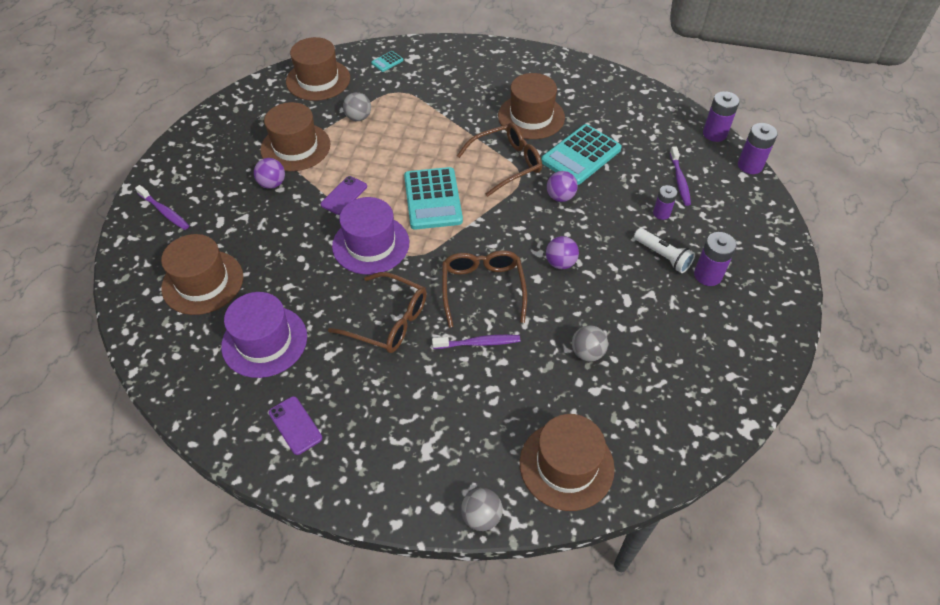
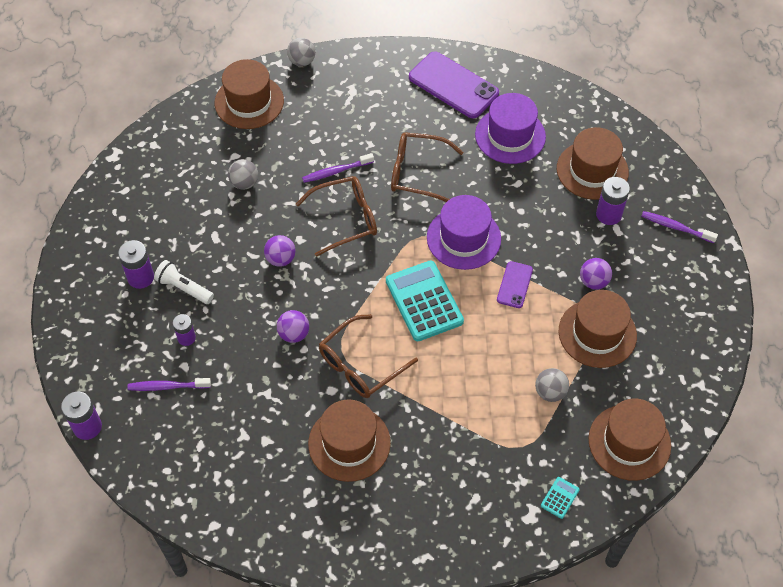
camera: 165 degrees right, 5 degrees up
(295, 425) = (453, 85): purple phone -> purple phone, size x1.91
(482, 288) = (346, 219): brown glasses -> brown glasses turned 90 degrees counterclockwise
(581, 155) = (280, 396): turquoise calculator -> none
(679, 180) = (168, 386): purple toothbrush -> purple toothbrush turned 75 degrees counterclockwise
(714, 134) = (125, 468): purple battery -> purple battery (608, 214)

